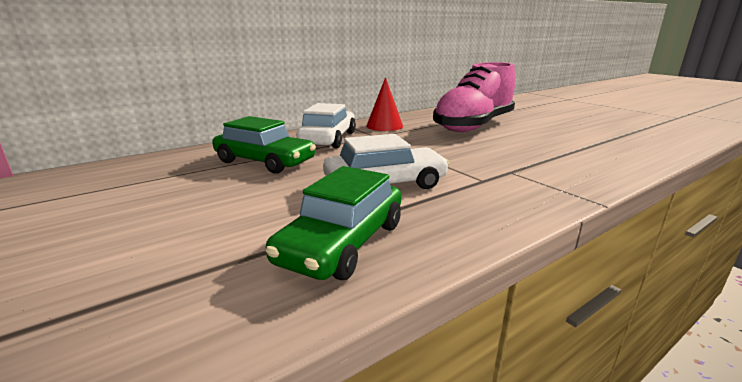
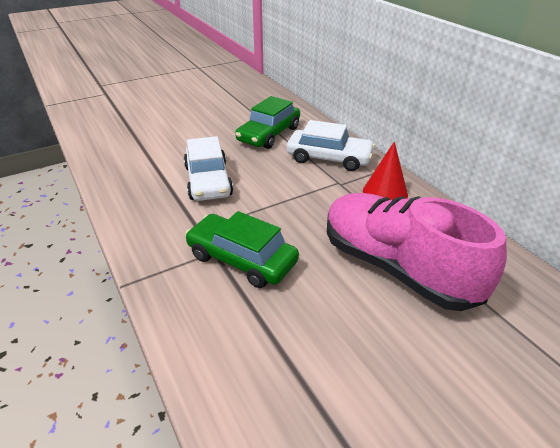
camera: 95 degrees right, 15 degrees up
(342, 242) = (135, 163): green car -> green car (242, 259)

